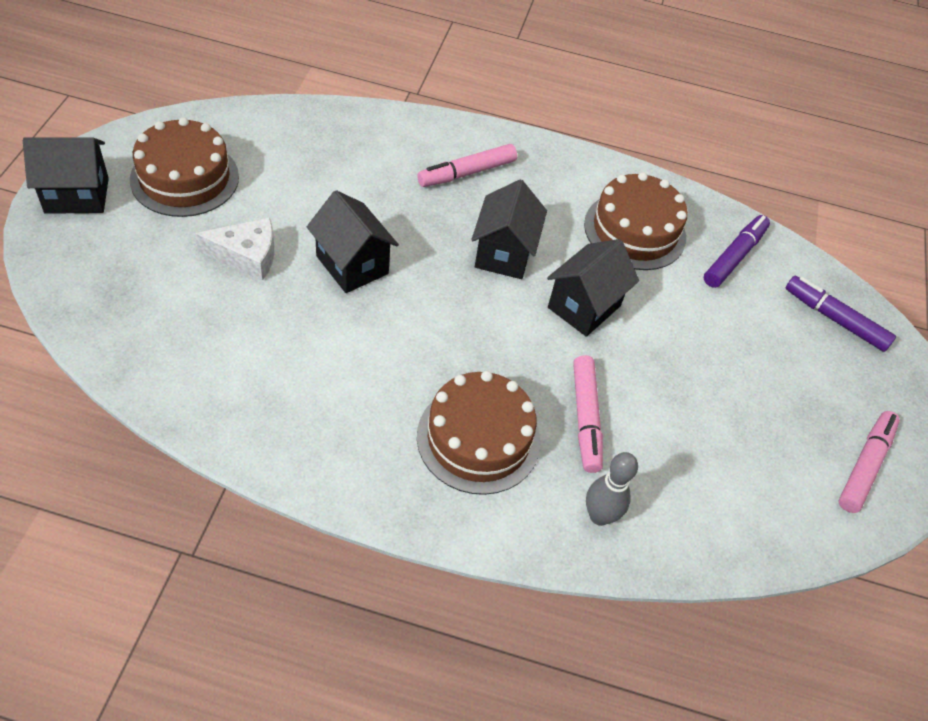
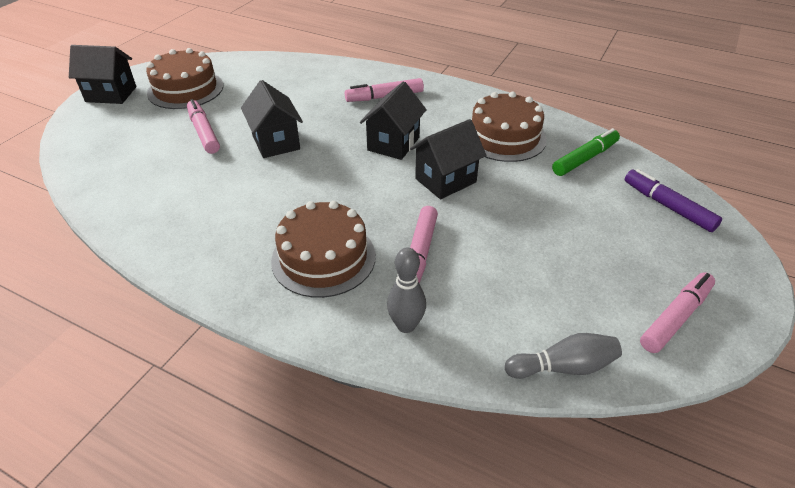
camera: 20 degrees right, 10 degrees down
(246, 255) = (204, 132): white cheese -> pink marker
(734, 257) = (585, 158): purple marker -> green marker
(769, 542) = (563, 367): none -> grey bowling pin

